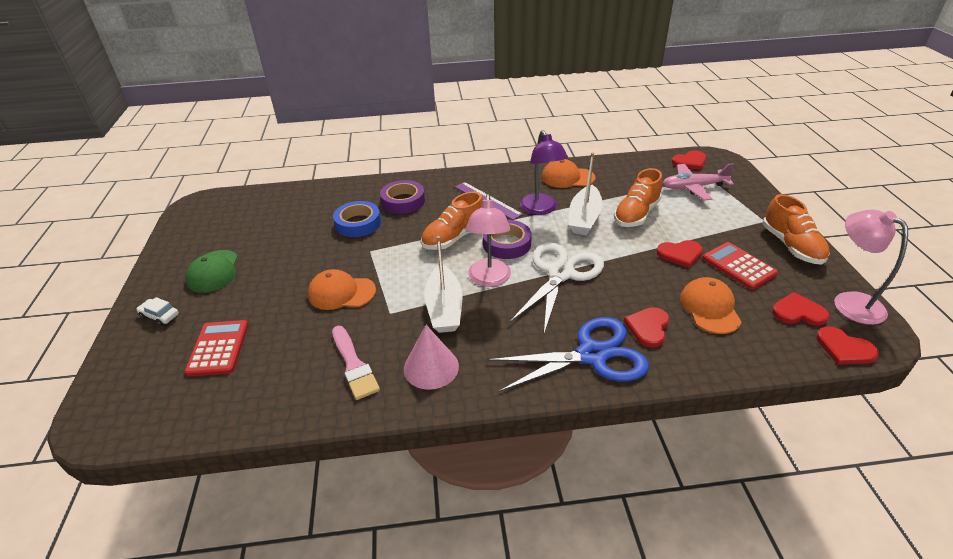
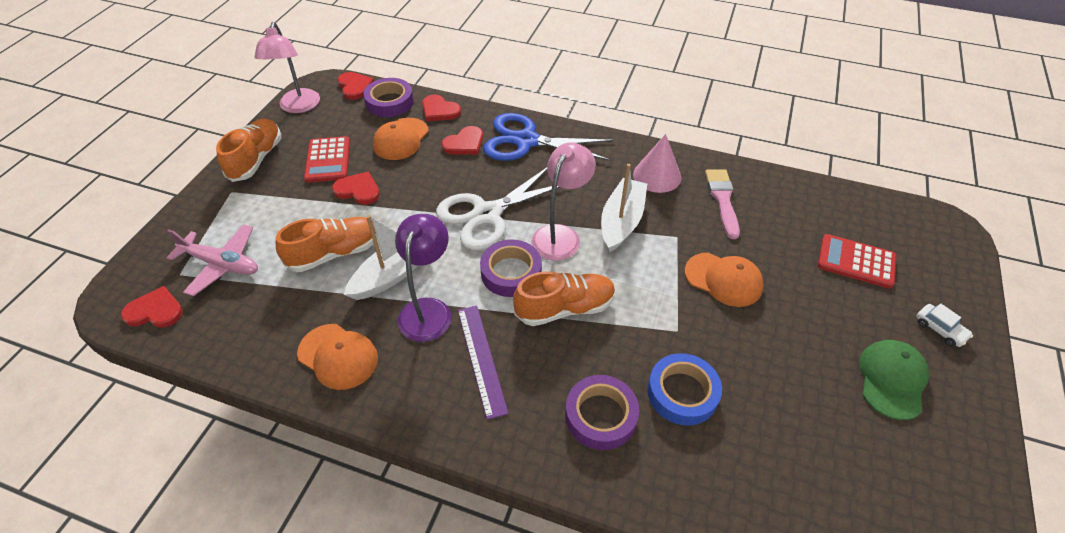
camera: 155 degrees left, 10 degrees up
(218, 348) = (856, 261): red calculator -> red calculator turned 90 degrees clockwise
(780, 344) = (389, 102): none -> purple tape
(798, 312) = (344, 114): red heart -> red heart (439, 110)

